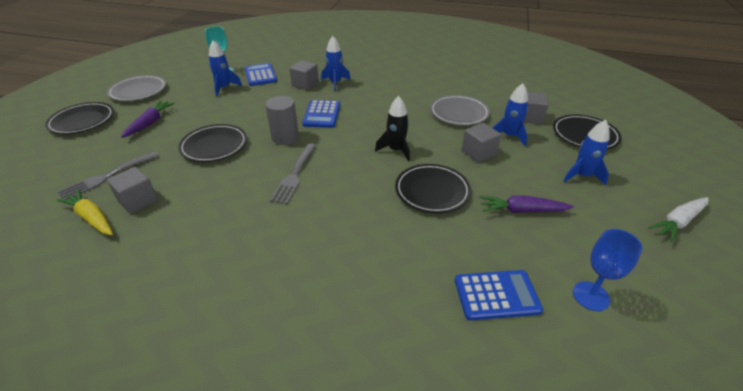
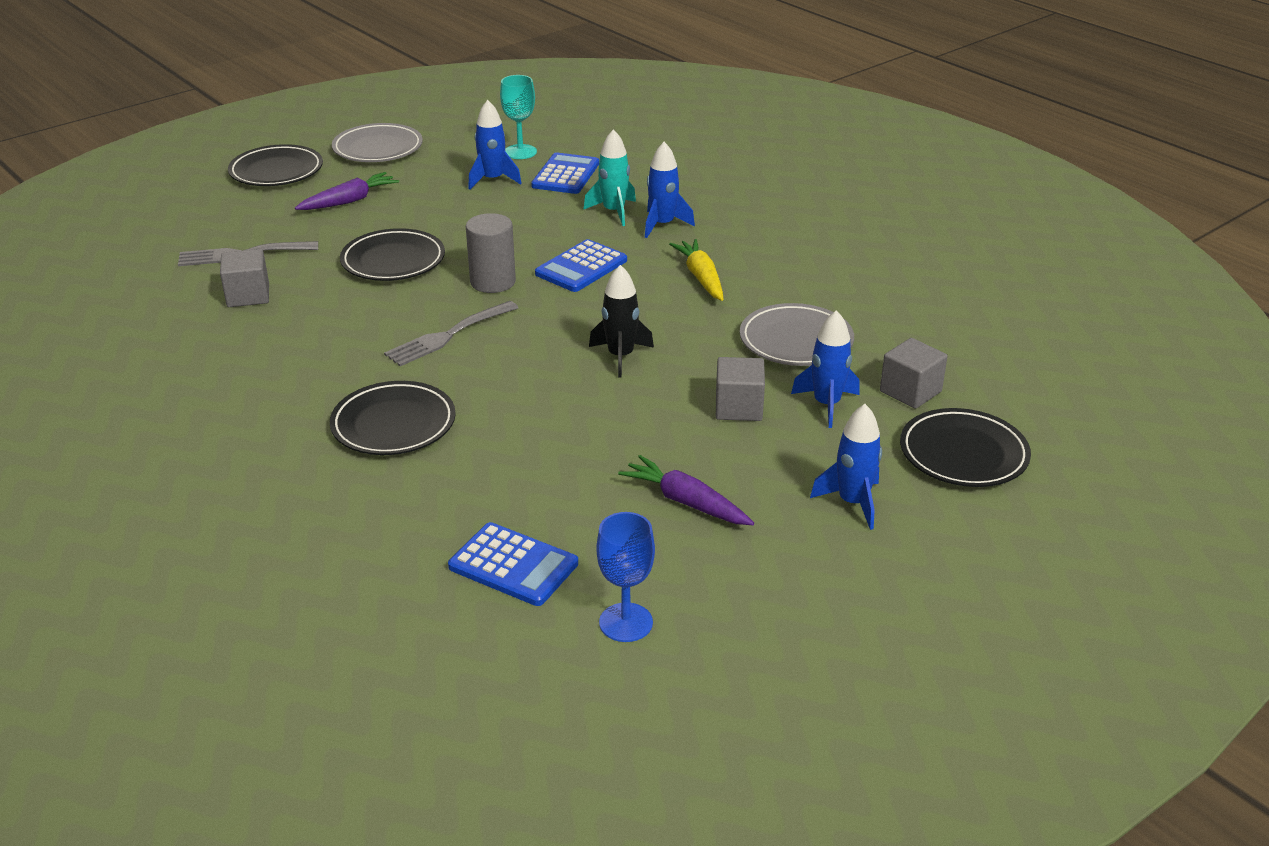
camera: 35 degrees right, 5 degrees down
(92, 218) = (189, 296): yellow carrot -> yellow carrot (701, 277)
(305, 84) = (614, 212): grey cube -> turquoise rocket
(432, 191) = (597, 427): black plate -> black plate (393, 424)
(678, 222) = (901, 619): white carrot -> none

